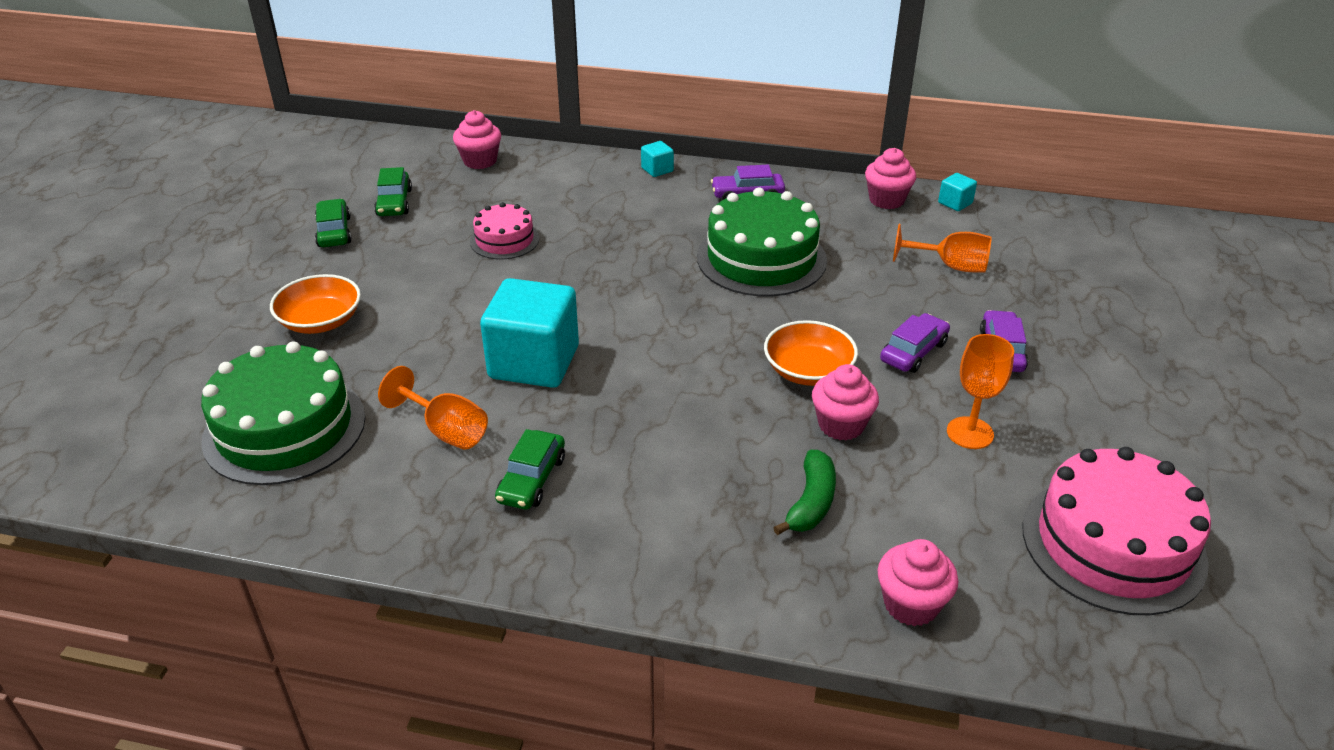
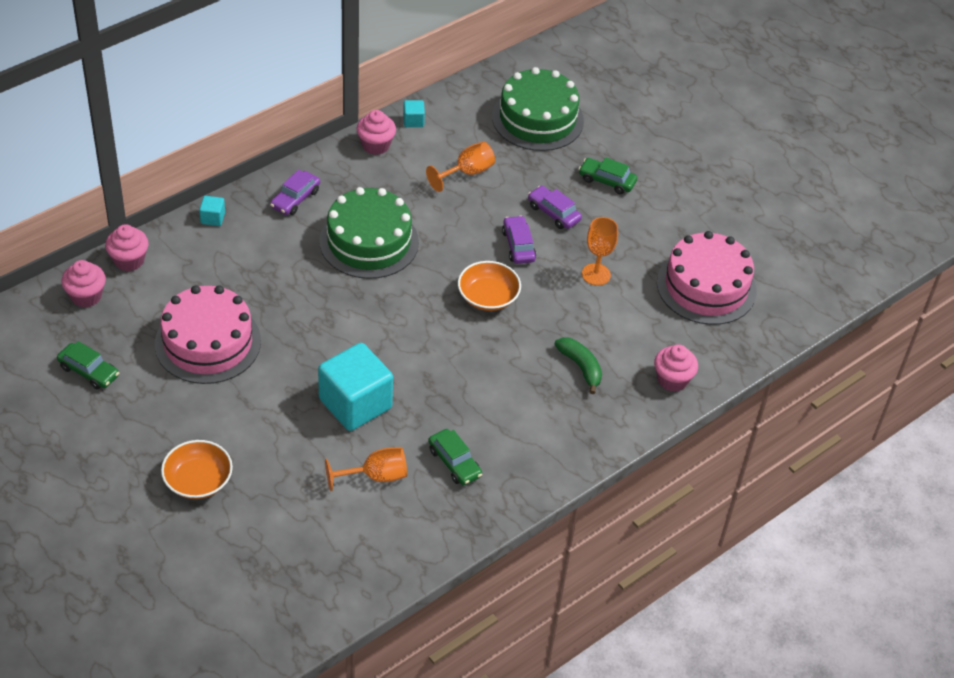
camera: 55 degrees left, 10 degrees up
(284, 428) = (295, 548): green cake -> green cake (537, 119)
(334, 232) = (91, 422): green car -> green car (607, 181)
(504, 240) = (208, 342): pink cake -> pink cake, size x1.83
(841, 425) = (541, 316): pink cupcake -> pink cupcake (129, 260)

